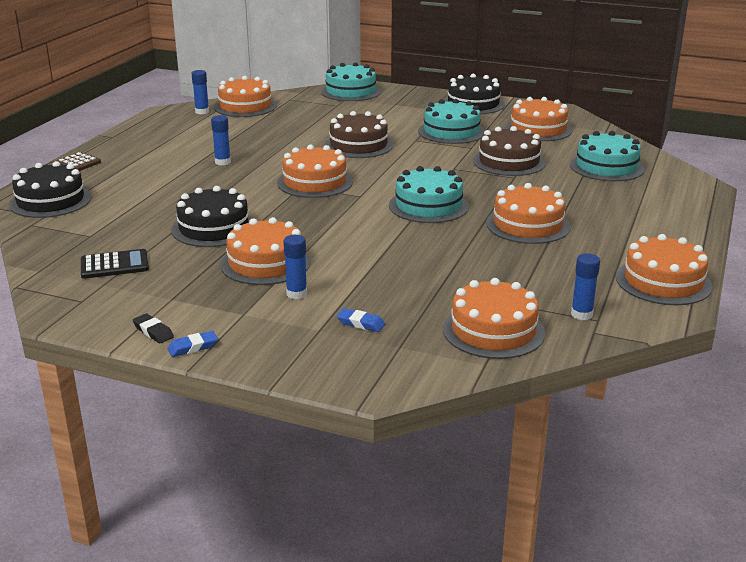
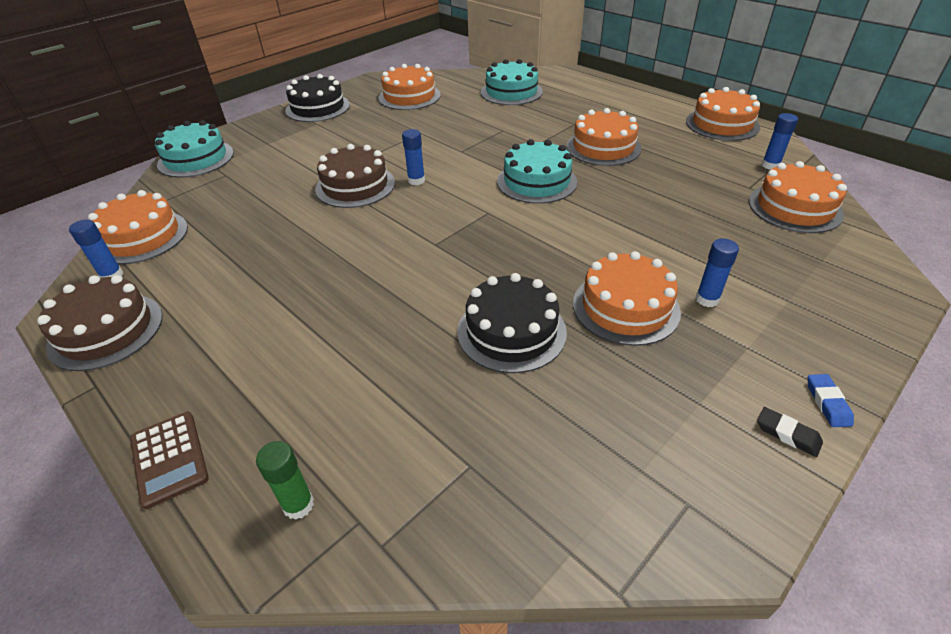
camera: 65 degrees left, 15 degrees up
(50, 201) = (298, 505): black cake -> green glue stick
(114, 265) = (584, 448): black calculator -> none
(153, 332) = (787, 434): black eraser -> black eraser turned 60 degrees clockwise
(222, 162) = (311, 288): blue glue stick -> blue glue stick (416, 180)
(315, 182) = (431, 232): orange cake -> none
(361, 323) = (777, 272): blue eraser -> none
(451, 131) = (373, 132): turquoise cake -> none
(509, 162) = (468, 124): brown cake -> brown cake (106, 331)

